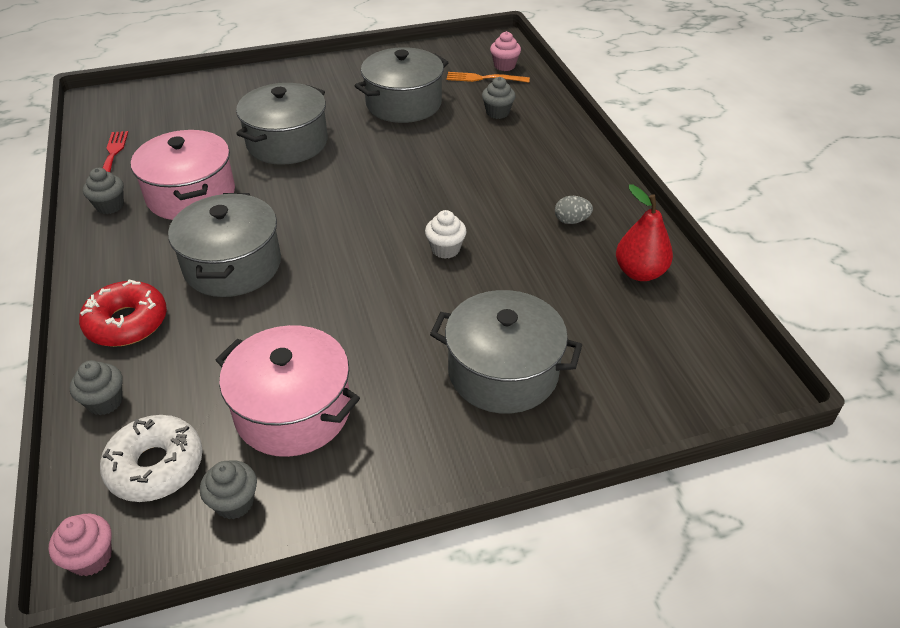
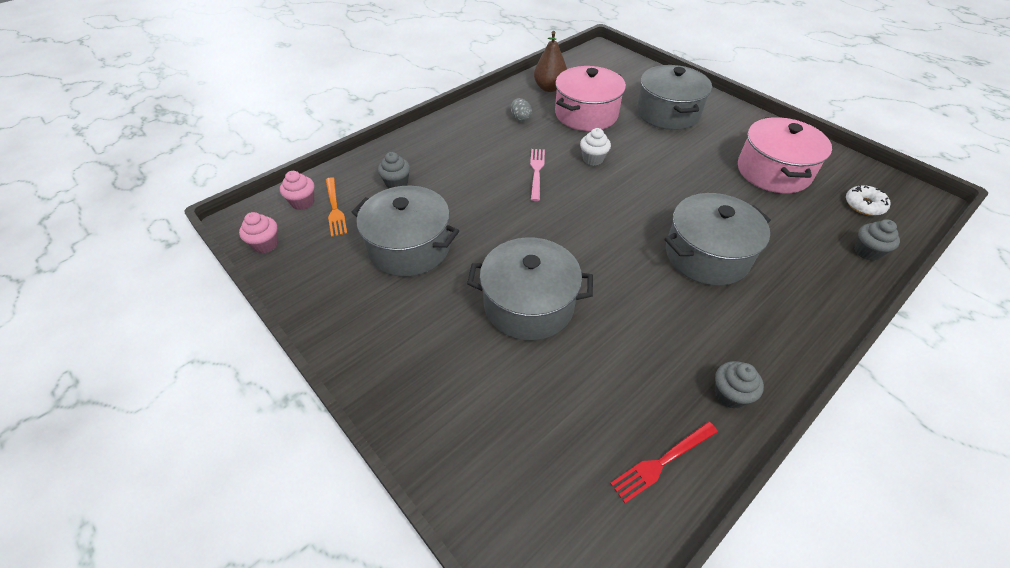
camera: 115 degrees left, 5 degrees up
(91, 558) = (924, 200): pink cupcake -> pink cupcake (266, 244)
(127, 322) = (813, 282): red donut -> none
(155, 466) = (864, 205): white donut -> white donut, size x0.65
(191, 195) = (659, 335): pink pot -> pink pot (586, 114)
(234, 503) = (839, 168): grey cupcake -> none
(454, 199) = (536, 171): none -> pink fork
(639, 272) = (549, 88): red pear -> brown pear

